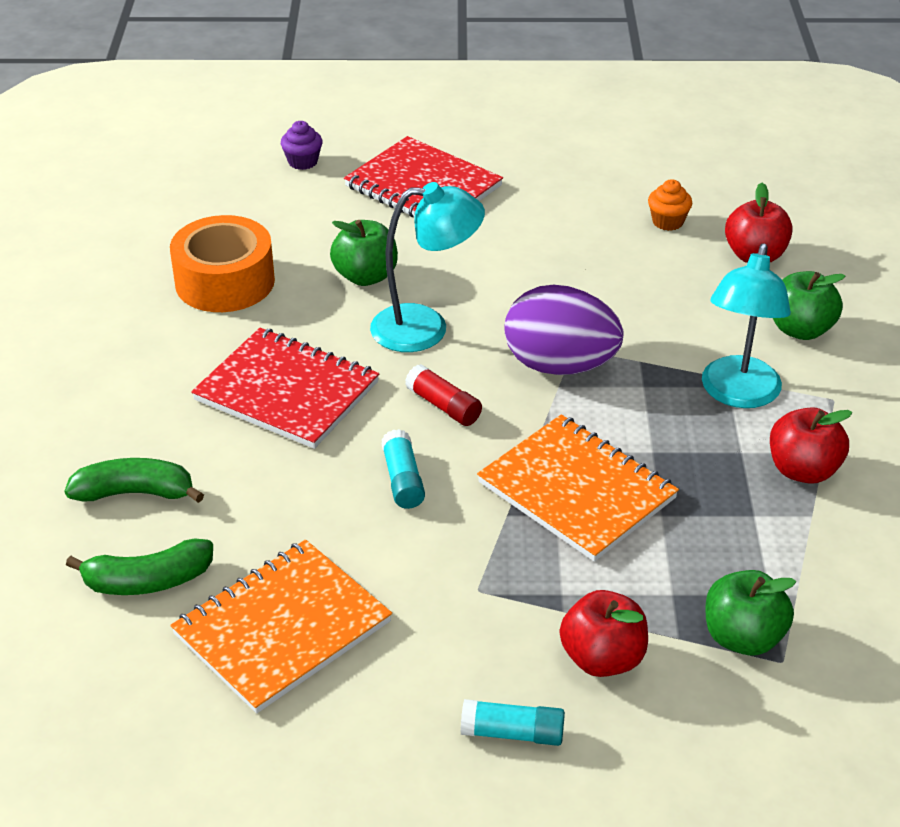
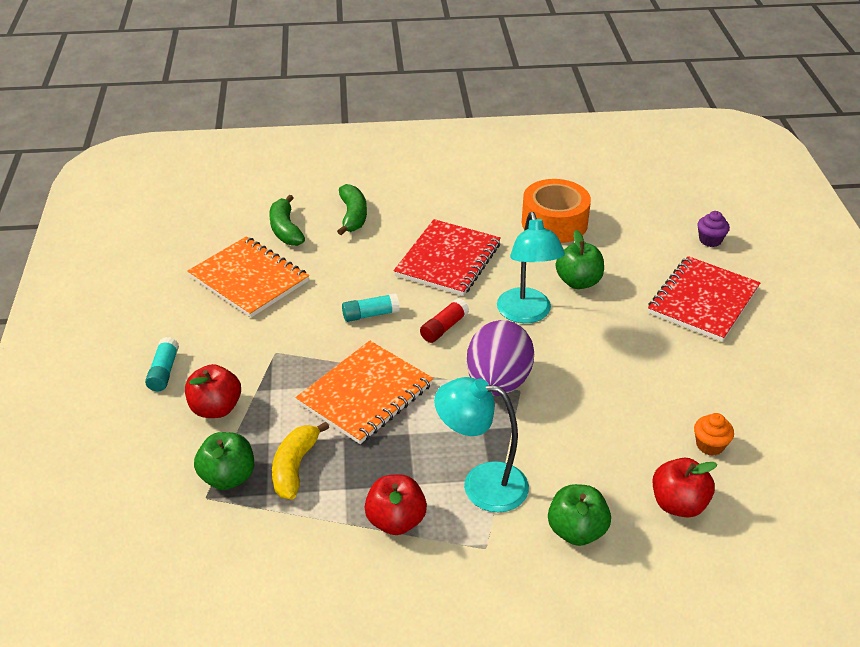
camera: 85 degrees right, 0 degrees up
(719, 565) = (295, 467): none -> yellow banana

